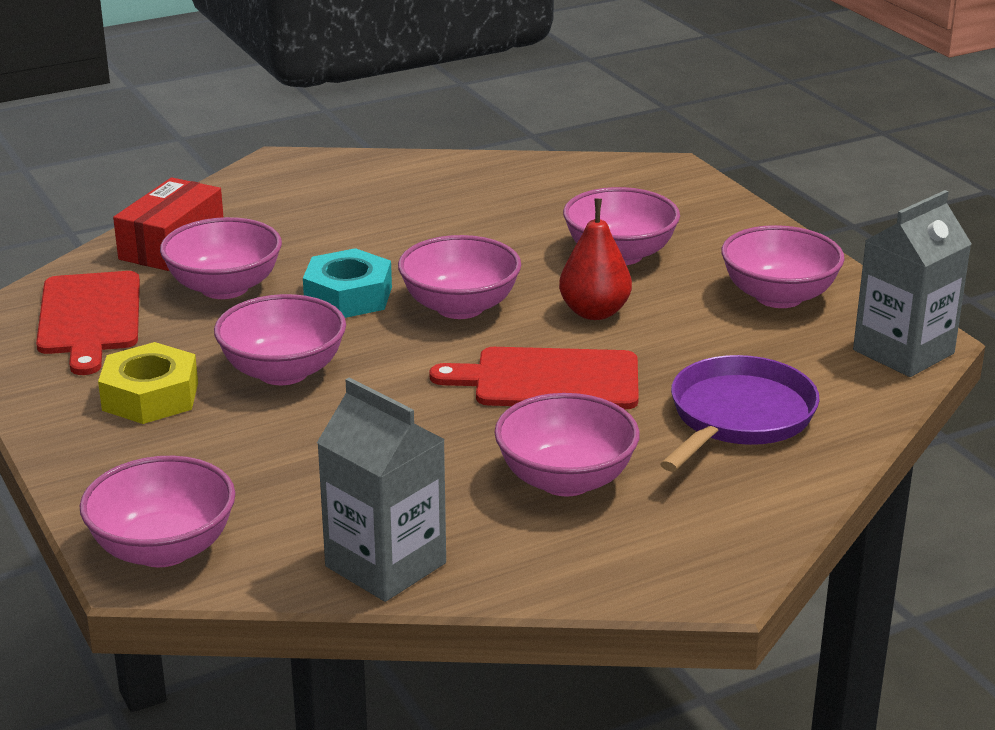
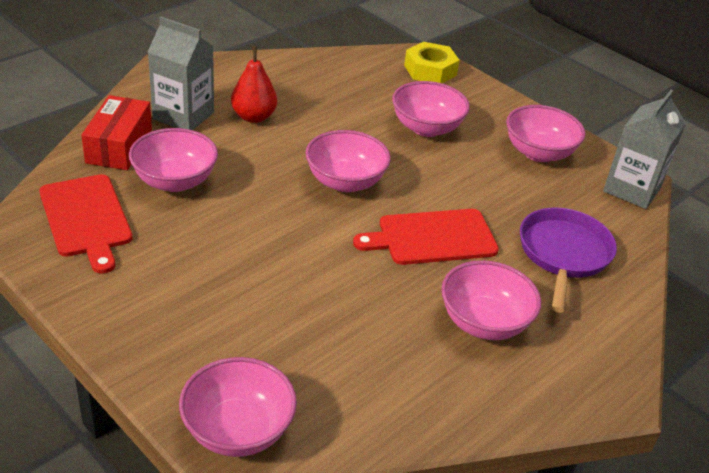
camera: 20 degrees left, 10 degrees up
(150, 396) = (164, 287): yellow nut -> yellow nut (430, 70)
(283, 372) = (251, 252): pink bowl -> none
(348, 296) = (265, 180): turquoise nut -> none
(385, 565) = (402, 418): grey carton -> grey carton (183, 116)
(594, 312) = (433, 177): red pear -> red pear (254, 117)

